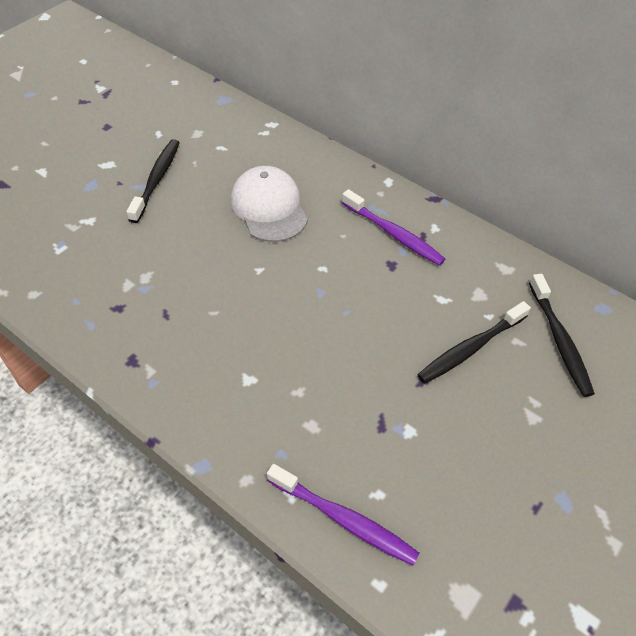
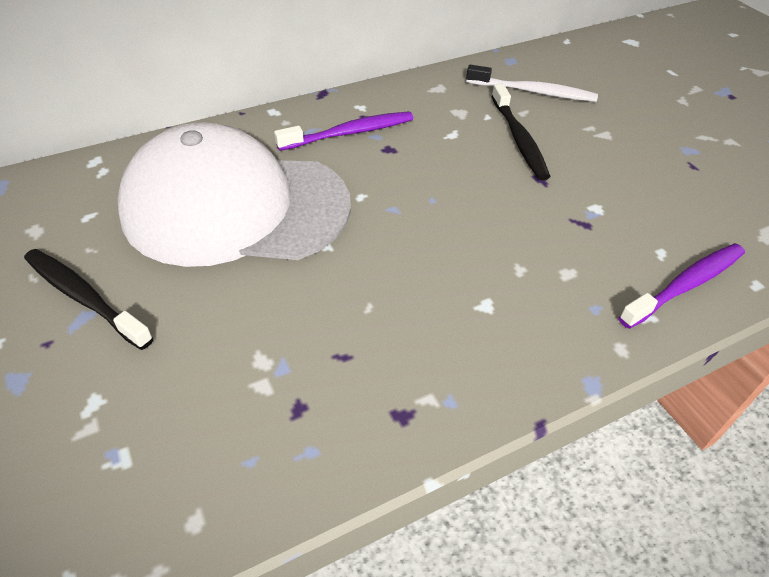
camera: 65 degrees left, 5 degrees down
(269, 207) = (235, 207): white cap -> white cap, size x1.79
(559, 340) = (533, 92): black toothbrush -> white toothbrush

